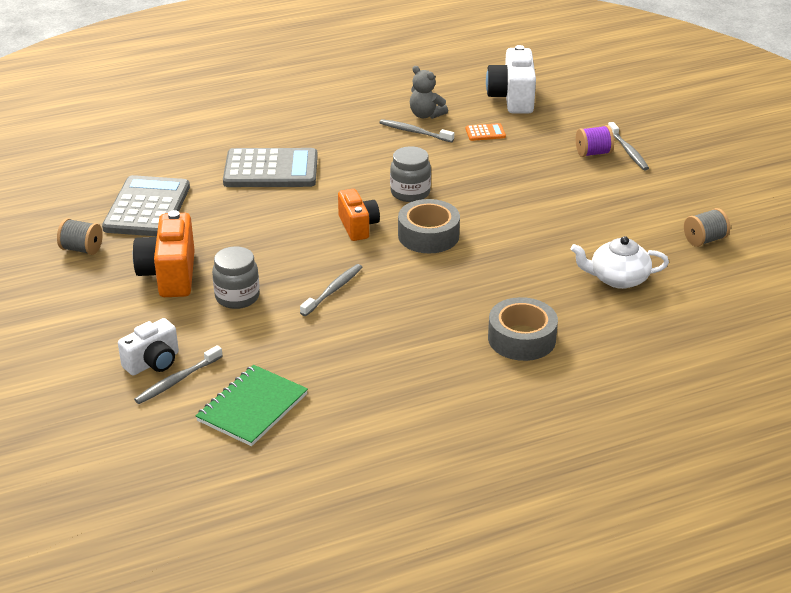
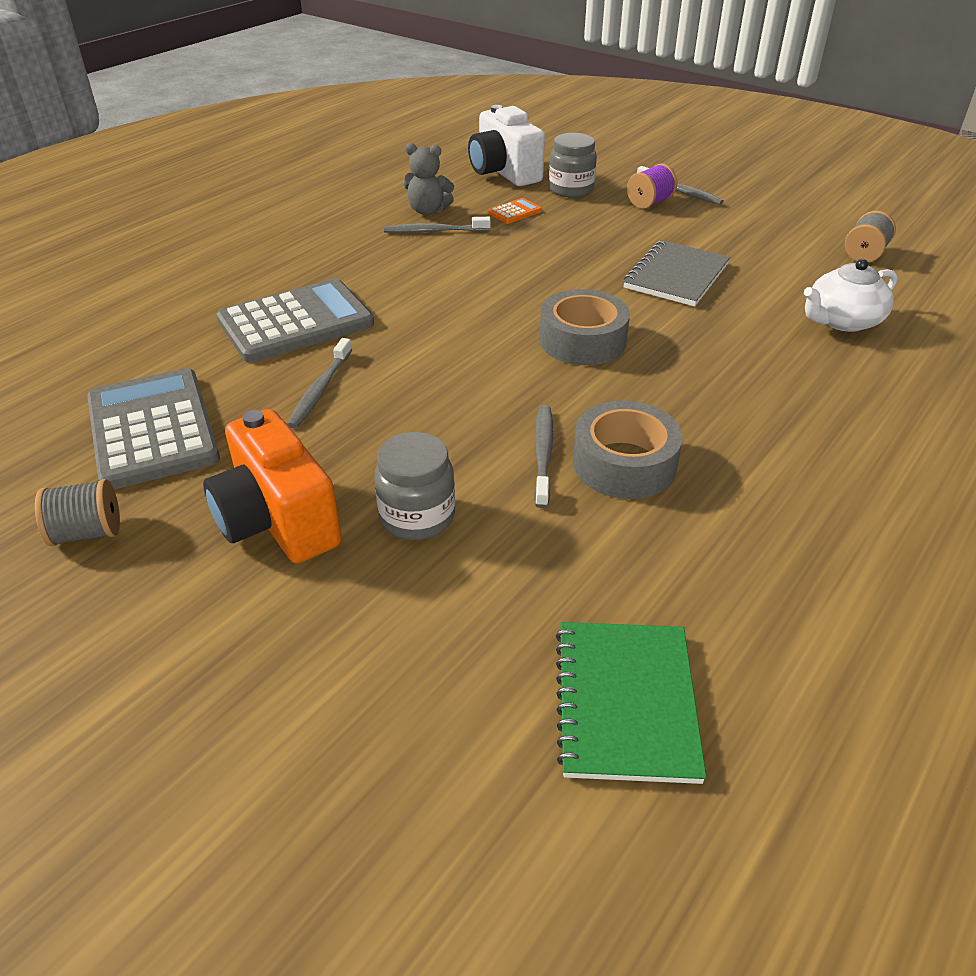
camera: 30 degrees left, 5 degrees up
(153, 363) = (383, 693): white camera -> none
(177, 380) = (455, 709): grey toothbrush -> grey toothbrush (320, 390)
(358, 226) = (484, 358): orange camera -> none
(410, 193) = (504, 298): grey jar -> grey jar (571, 190)
(521, 338) = (841, 430): grey tape -> grey tape (624, 463)
(542, 213) = (676, 276): none -> grey notebook

